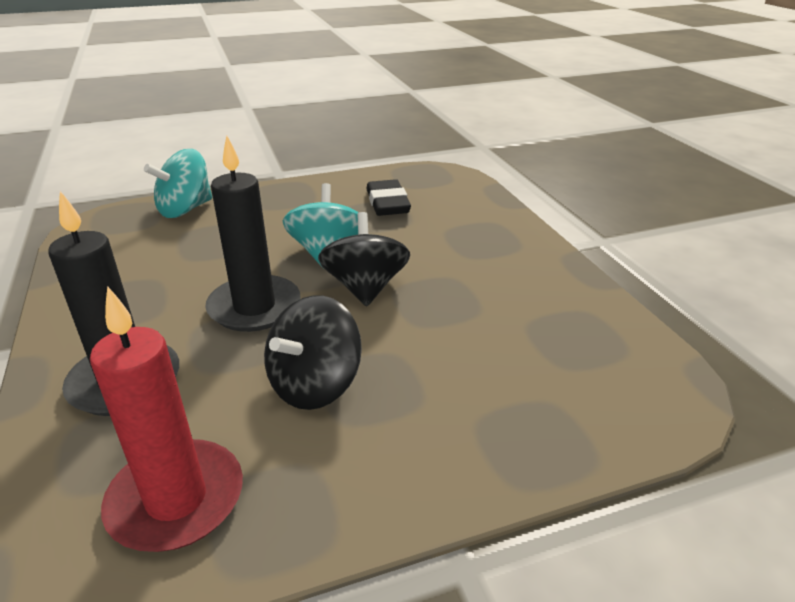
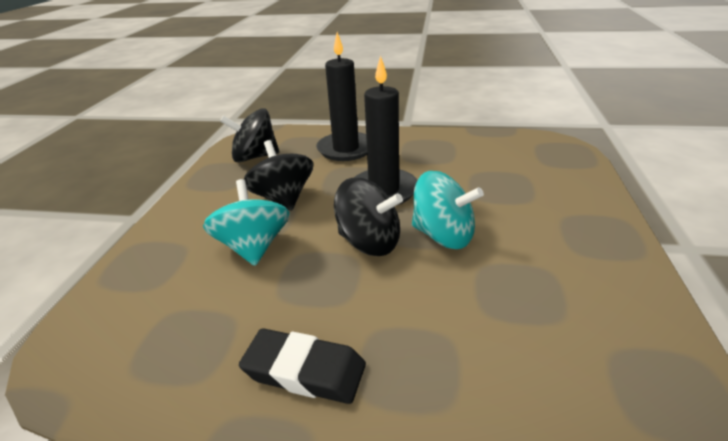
camera: 120 degrees right, 0 degrees up
(176, 499) = (255, 157): red candle -> black spinning top
(185, 209) = (572, 178): turquoise spinning top -> turquoise spinning top (253, 247)
(387, 203) = (552, 310): black eraser -> black eraser (304, 371)

